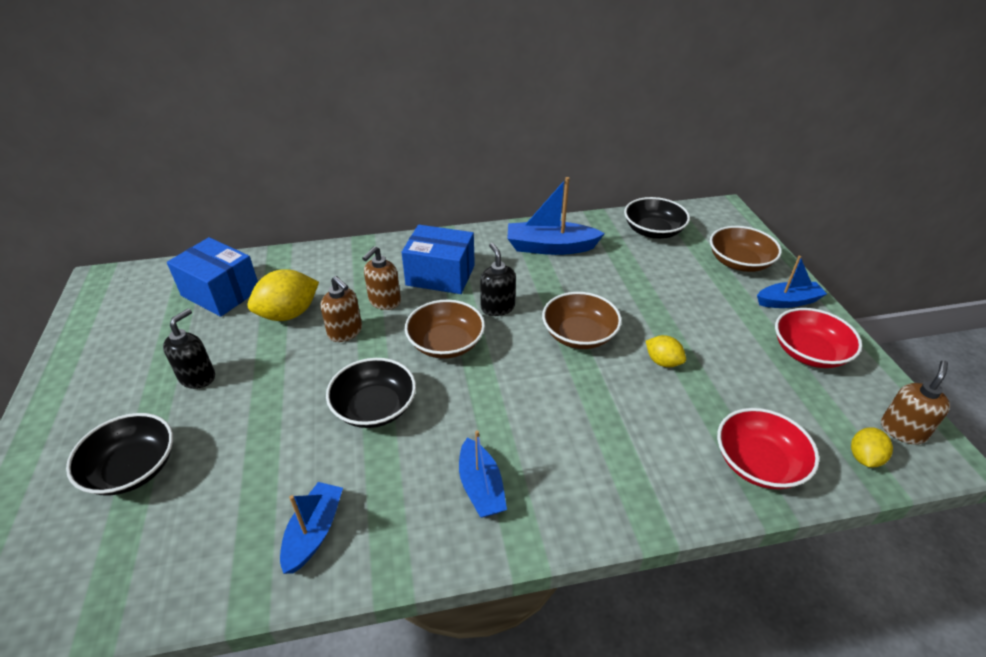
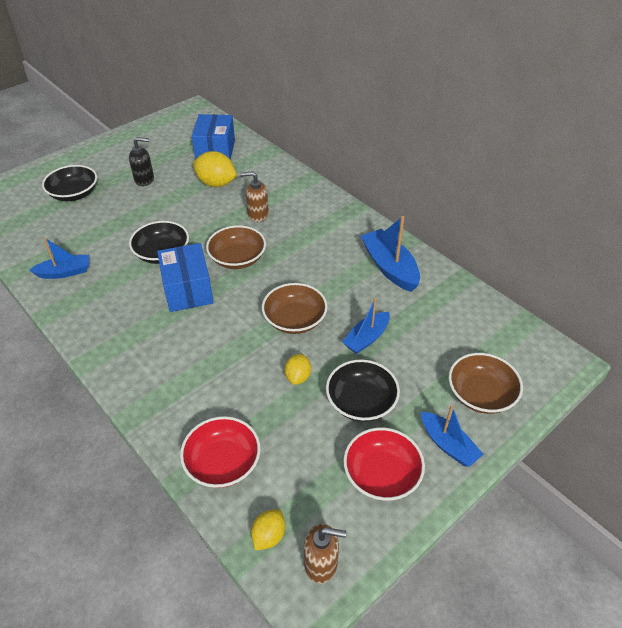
camera: 60 degrees right, 5 degrees up
(345, 332) = (217, 212): brown soap dispenser -> none
(440, 275) = (305, 226): blue box -> blue box (188, 290)
(481, 487) = (126, 323): blue boat -> blue boat (366, 338)
(497, 307) = (293, 267): black soap dispenser -> none
(653, 231) = (474, 321): black bowl -> black bowl (361, 401)
(864, 458) = (268, 536): yellow lemon -> yellow lemon turned 60 degrees counterclockwise

